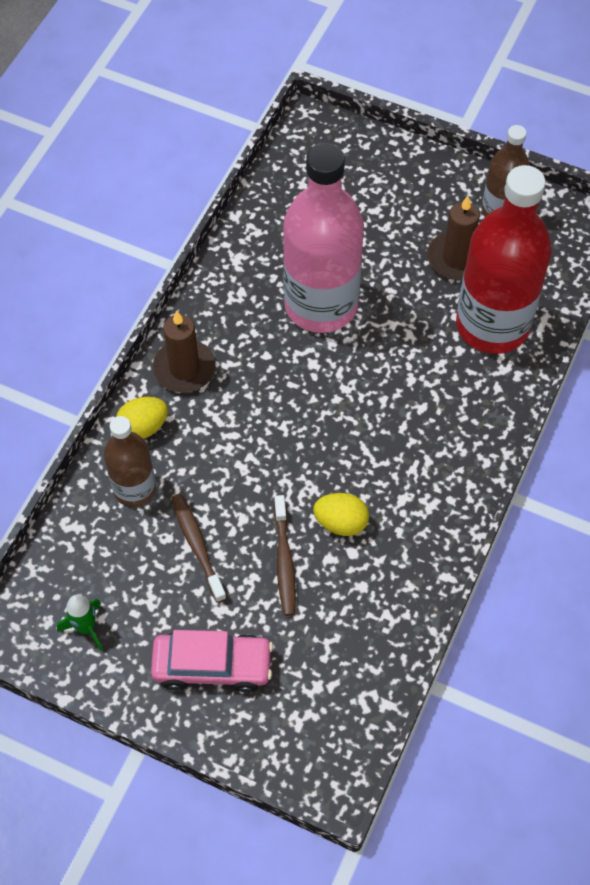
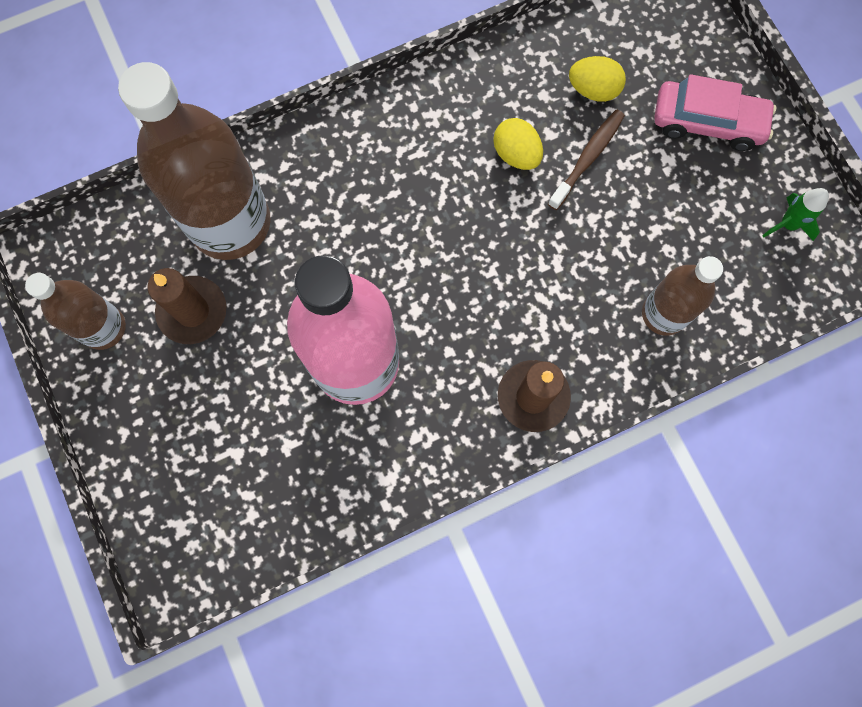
camera: 140 degrees left, 15 degrees up
(143, 427) = (614, 366): yellow egg -> yellow egg (593, 90)
(197, 545) = (648, 223): brown toothbrush -> none
(212, 666) = (708, 122): pink car -> pink car turned 150 degrees clockwise
(492, 325) = (230, 222): red bottle -> brown bottle

